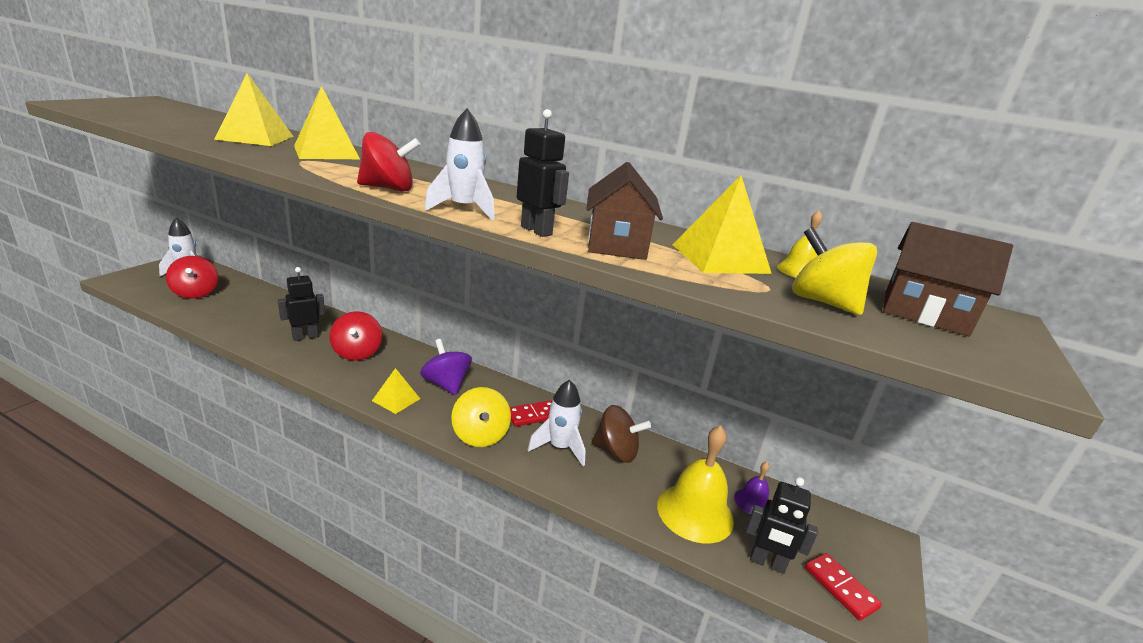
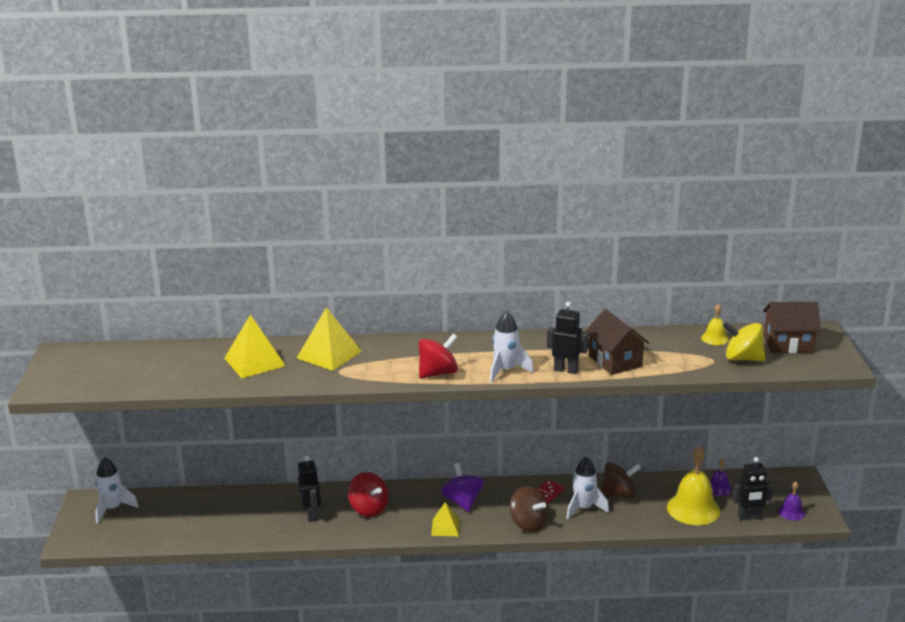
camera: 25 degrees left, 0 degrees up
(195, 293) = (159, 522): red spinning top -> none
(305, 337) = (311, 515): black robot -> black robot turned 135 degrees clockwise
(446, 384) = (462, 502): purple spinning top -> purple spinning top turned 45 degrees clockwise
(480, 435) = (528, 524): yellow spinning top -> brown spinning top
(720, 258) = (672, 347): yellow pyramid -> none
(840, 588) = (791, 512): red domino -> purple bell

